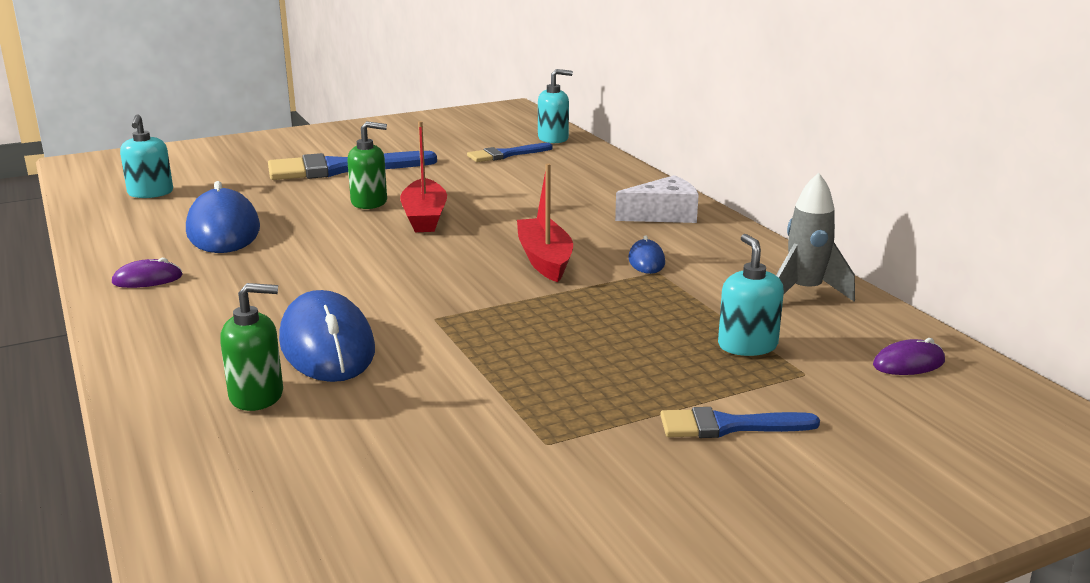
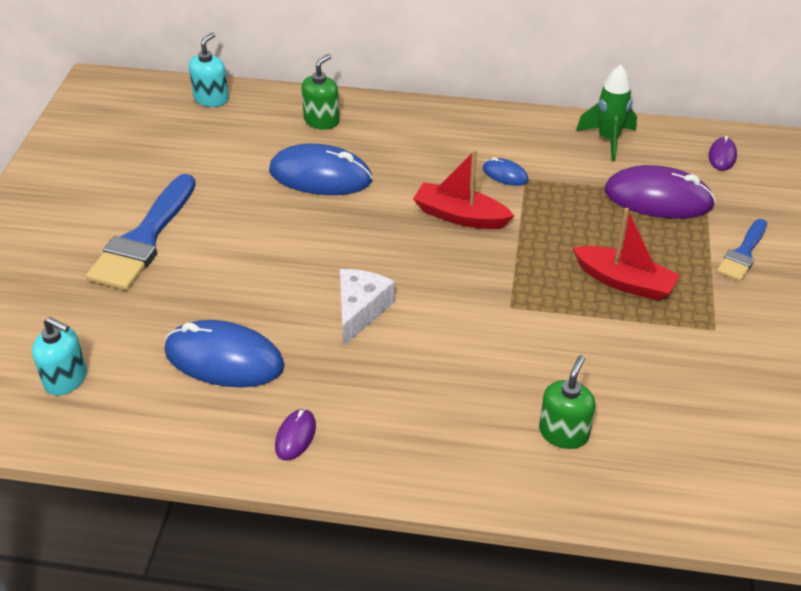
camera: 55 degrees left, 20 degrees up
(327, 345) = (512, 373): blue mouse -> blue mouse (320, 176)
(369, 202) = (250, 254): green soap dispenser -> green soap dispenser (321, 121)
(424, 217) = (317, 238): red boat -> red boat (624, 282)
(505, 154) = (220, 139): blue brush -> none
(663, 215) = (434, 128): white cheese -> white cheese (360, 310)
(747, 345) = (658, 198): turquoise soap dispenser -> purple mouse
(805, 292) = (608, 140): grey rocket -> green rocket

